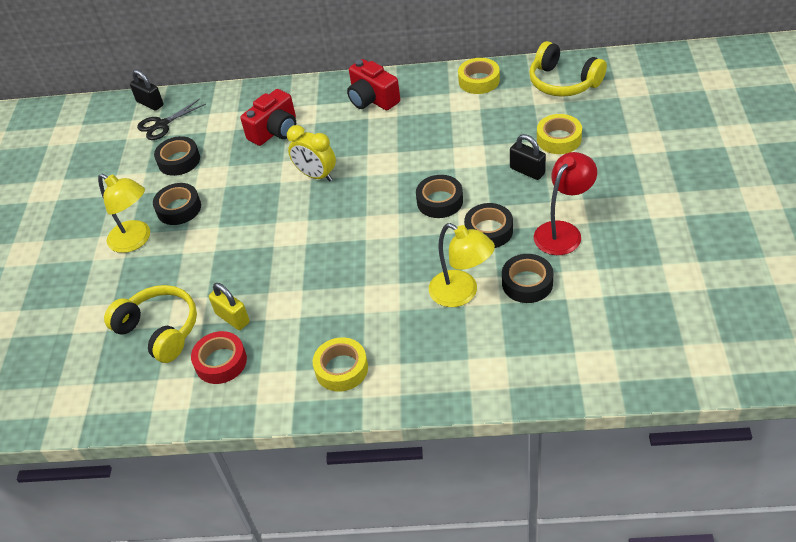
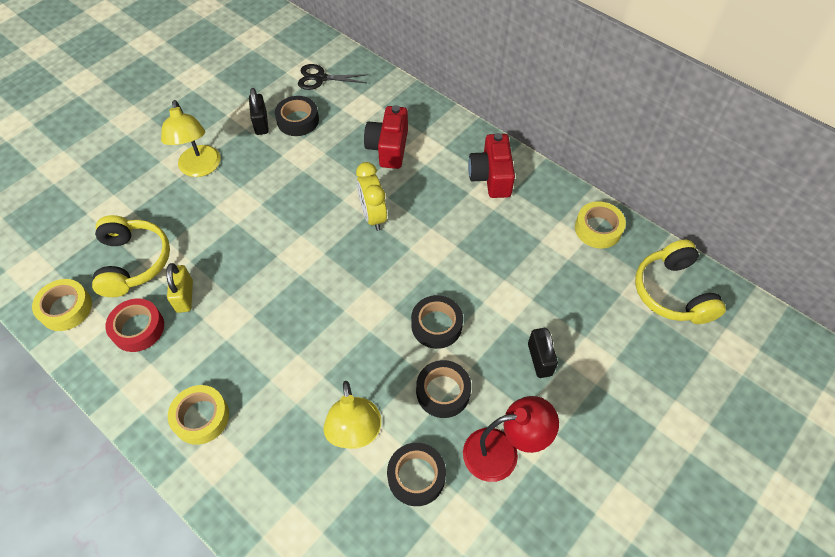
camera: 35 degrees right, 10 degrees up
(150, 103) = (332, 52): black padlock -> black padlock (261, 123)
(179, 208) = (254, 164): black tape -> none
(275, 131) = (388, 148): red camera -> red camera turned 105 degrees clockwise
(559, 139) = (603, 350): yellow tape -> yellow tape (66, 308)

